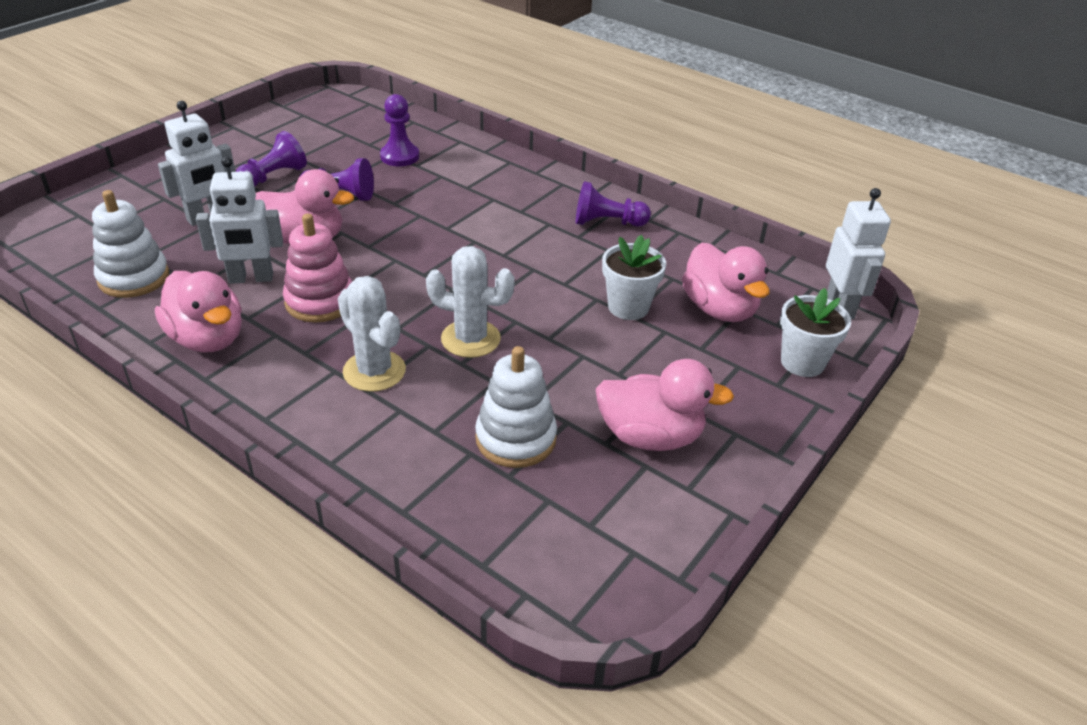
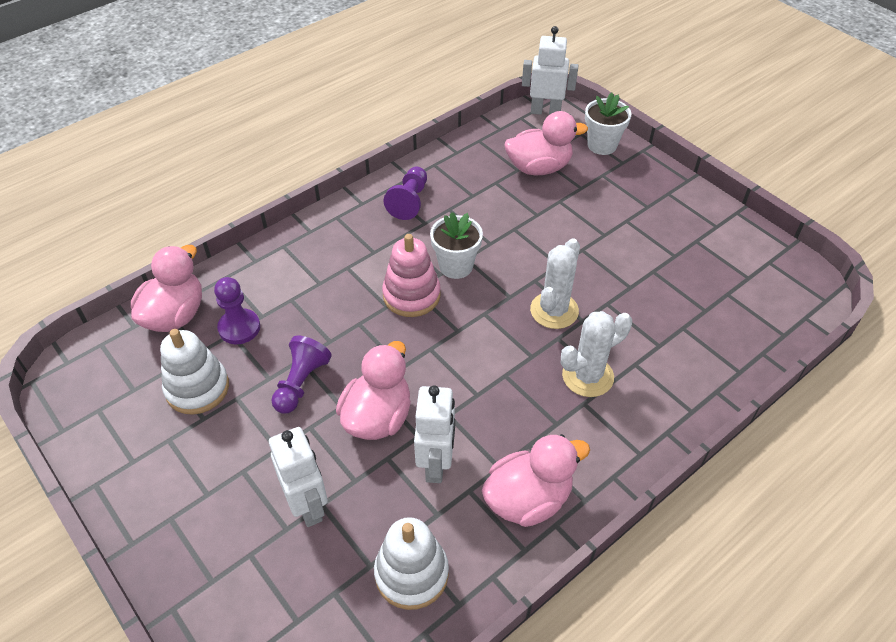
camera: 75 degrees left, 10 degrees up
(273, 177) = (240, 442): purple pawn -> none
(320, 301) = (485, 409): pink stacking toy -> pink stacking toy (411, 295)
(516, 438) = (669, 301): white stacking toy -> white stacking toy (197, 388)
(628, 307) = (528, 213): white flower pot -> white flower pot (456, 266)
(650, 436) = (670, 232): pink duck -> pink duck (175, 315)

